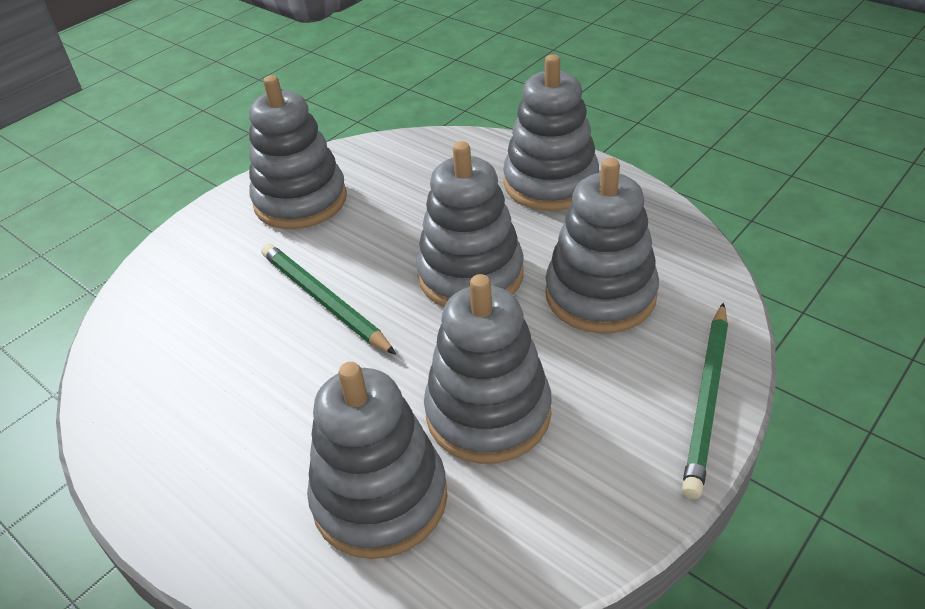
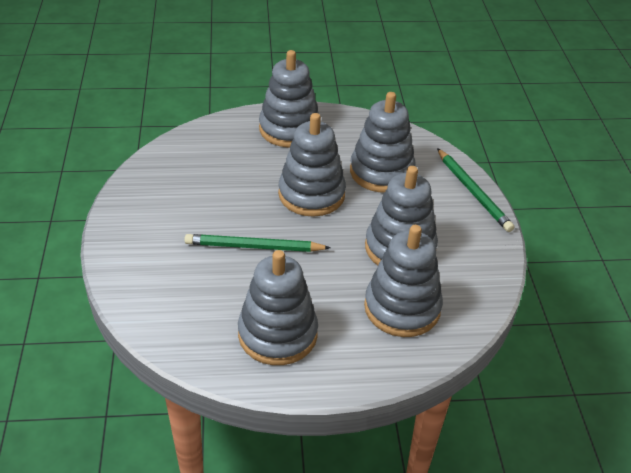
camera: 50 degrees left, 0 degrees up
(300, 201) = (160, 205): grey stacking toy -> grey stacking toy (277, 334)

